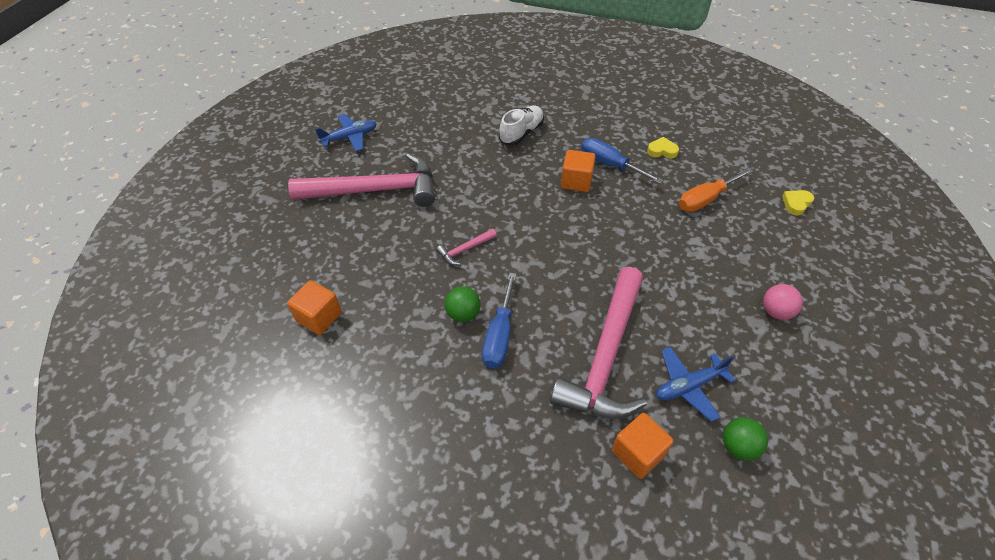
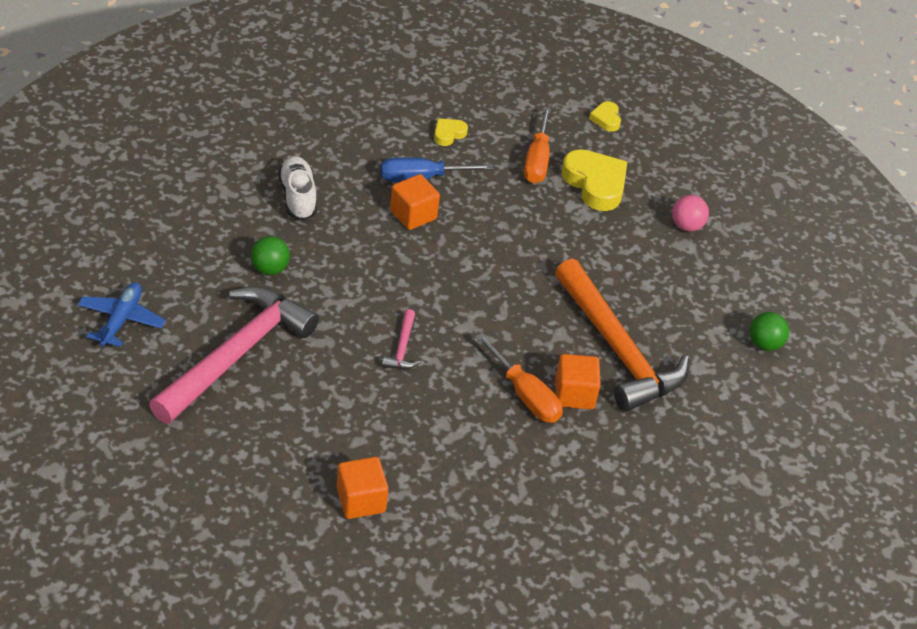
camera: 55 degrees left, 5 degrees down
(463, 314) = (475, 401): green ball -> green ball (270, 269)
(499, 335) = (525, 395): blue screwdriver -> orange screwdriver
(606, 356) = (617, 349): pink hammer -> orange hammer
(638, 453) = (714, 399): orange cube -> orange cube (574, 394)
(689, 386) = (693, 327): blue plane -> none
(733, 238) = (595, 184): none -> yellow heart

